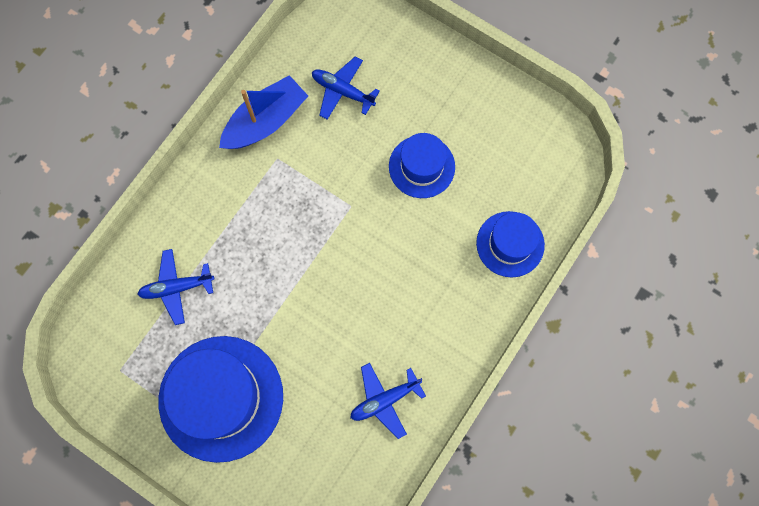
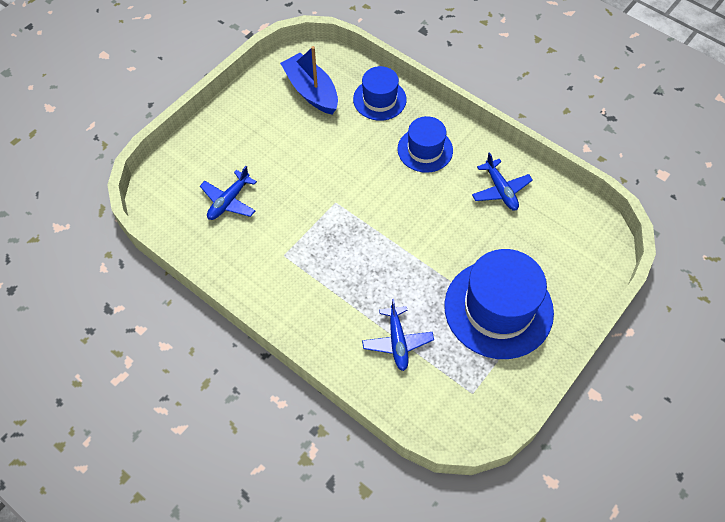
camera: 85 degrees left, 15 degrees down
(266, 121) = (246, 262): blue boat -> blue boat (311, 91)
(421, 166) = (307, 150): blue hat -> blue hat (425, 150)

